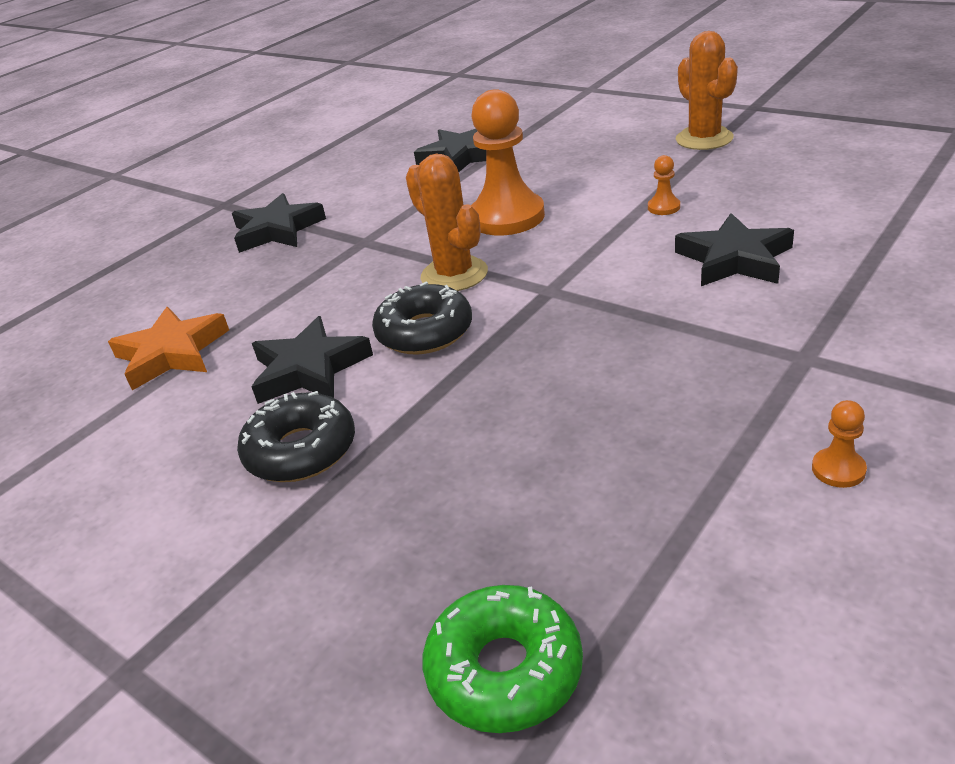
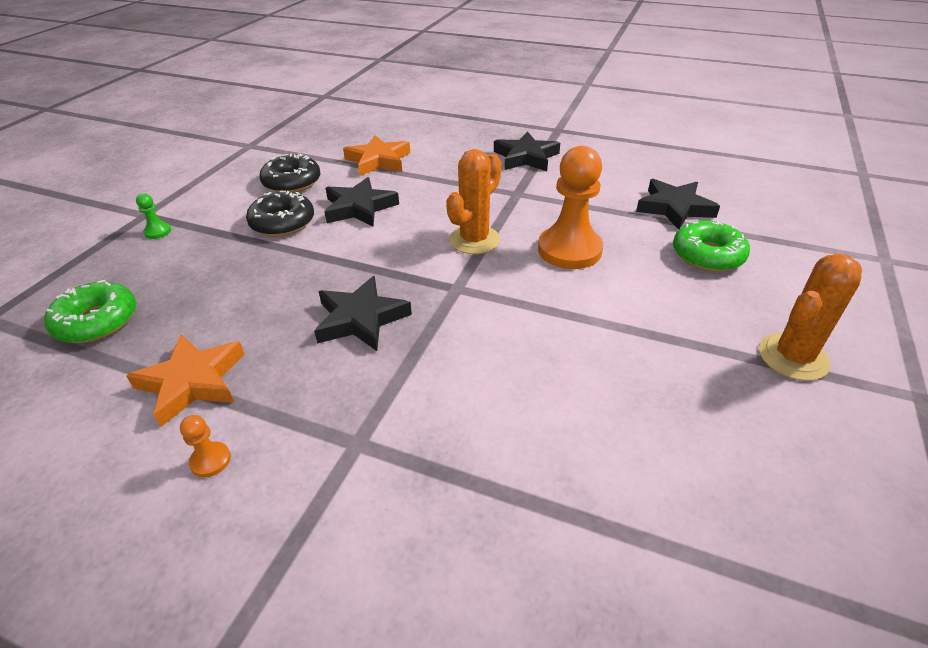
camera: 70 degrees right, 5 degrees up
(220, 631) = (158, 232): none -> green pawn
(424, 332) = (399, 241): black donut -> black donut (292, 182)
(551, 152) = (707, 255): none -> green donut
(663, 207) = (613, 338): orange pawn -> none
(691, 508) = (192, 382): none -> orange star
(734, 259) = (519, 392): black star -> black star (360, 319)

